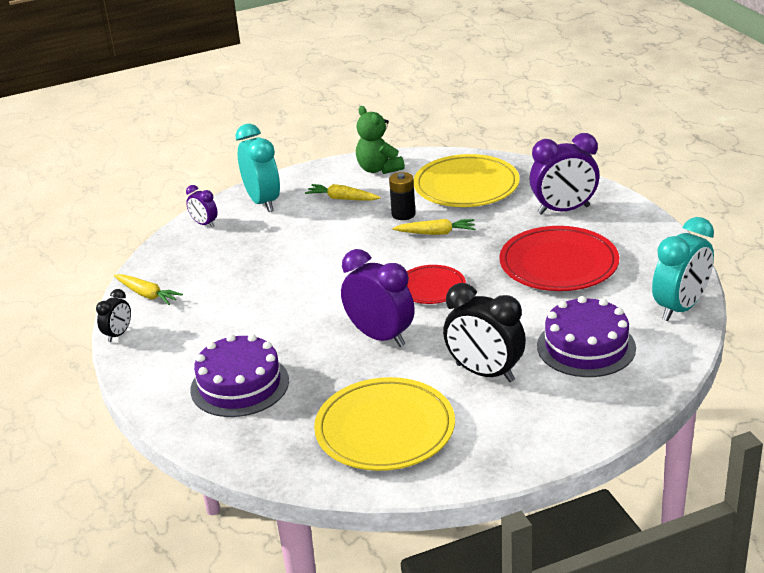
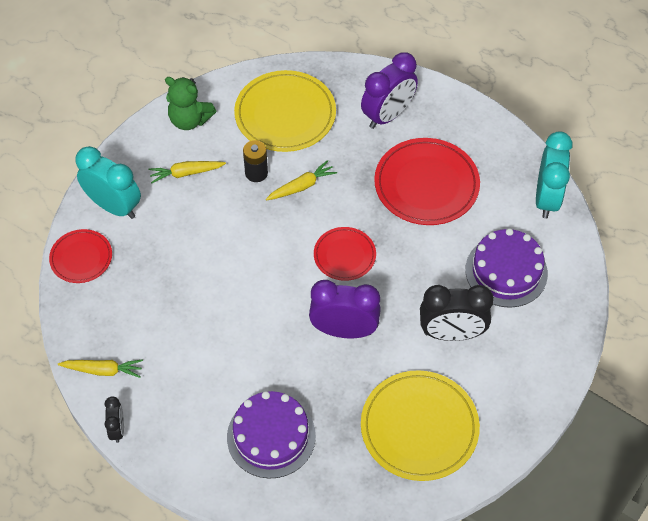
camera: 35 degrees left, 25 degrees up
(204, 224) = (81, 258): purple clock -> red plate

